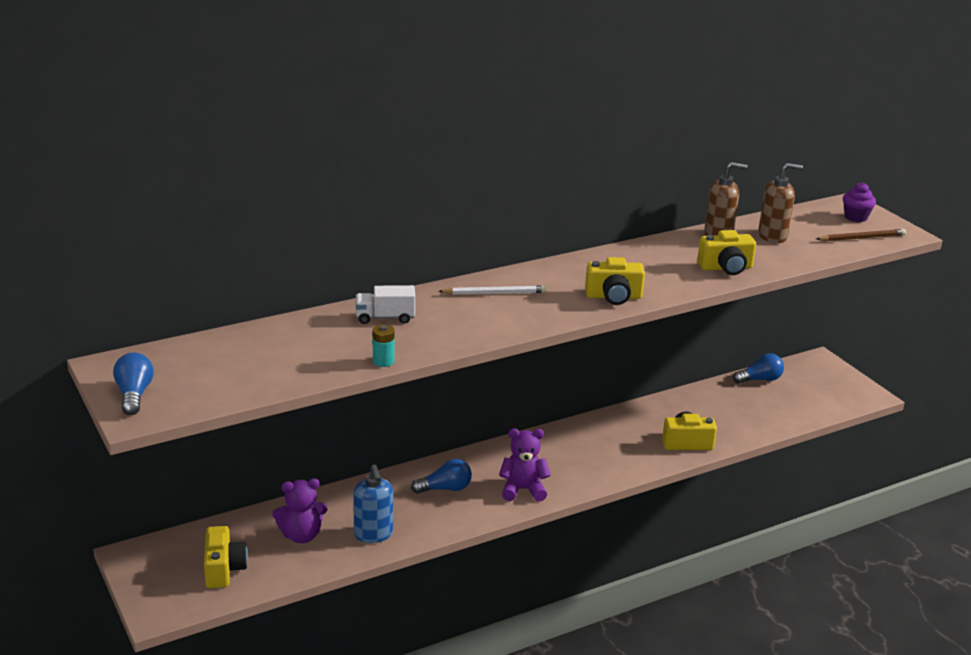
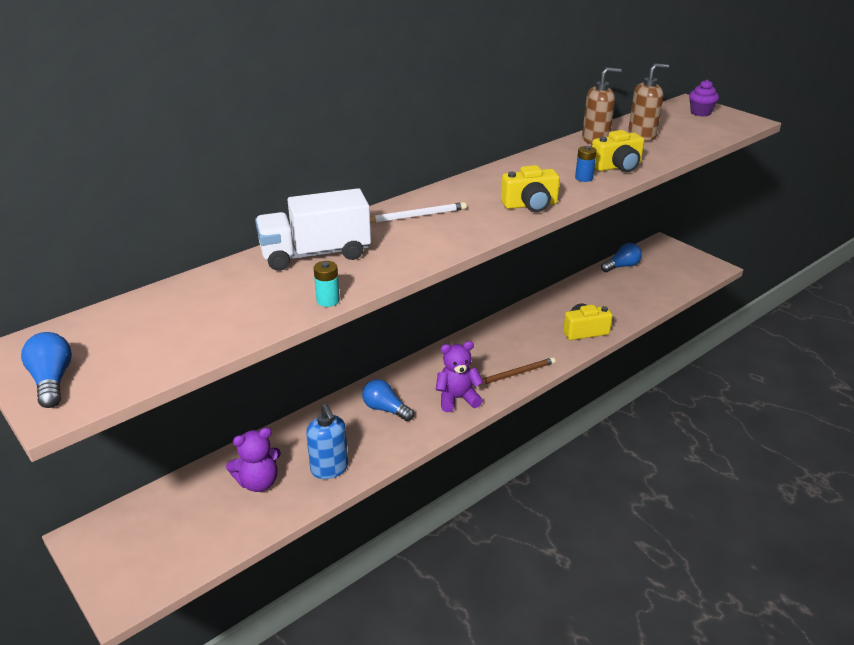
camera: 10 degrees left, 5 degrees up
(224, 569) = (186, 535): yellow camera -> none
(385, 318) = (315, 254): white truck -> white truck, size x1.75
(445, 488) = (385, 409): blue light bulb -> blue light bulb turned 120 degrees counterclockwise
(683, 275) = (584, 178): none -> blue battery
(862, 238) = (716, 128): brown pencil -> brown pencil (516, 374)

